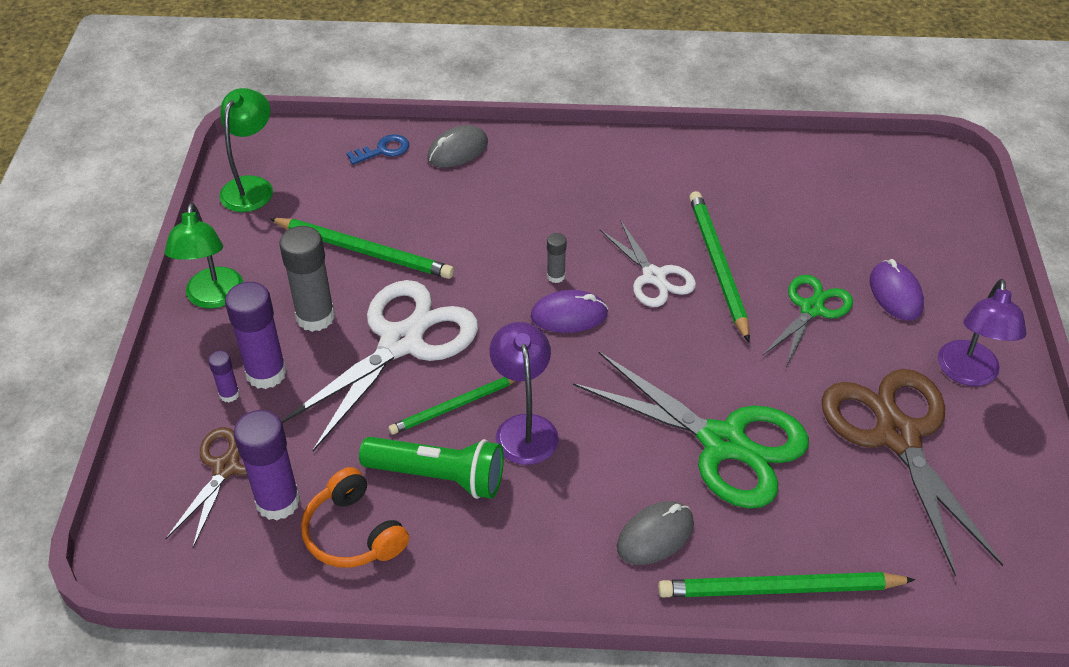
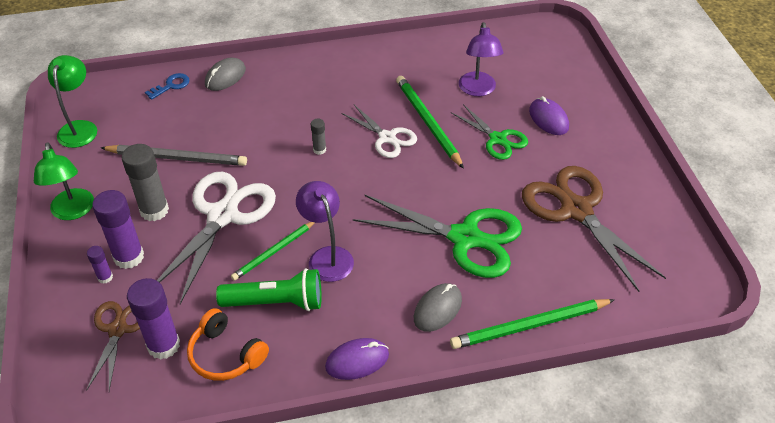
camera: 15 degrees left, 0 degrees up
(363, 251) = (176, 158): green pencil -> grey pencil
(569, 315) = (336, 174): purple mouse -> purple mouse (357, 361)
(811, 309) = (497, 139): green scissors -> green scissors turned 120 degrees clockwise
(968, 374) = (609, 161): purple lamp -> purple lamp (478, 90)

